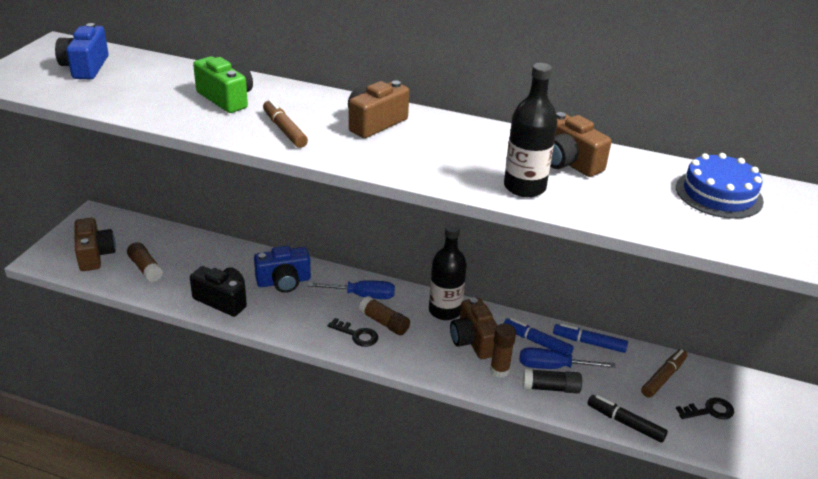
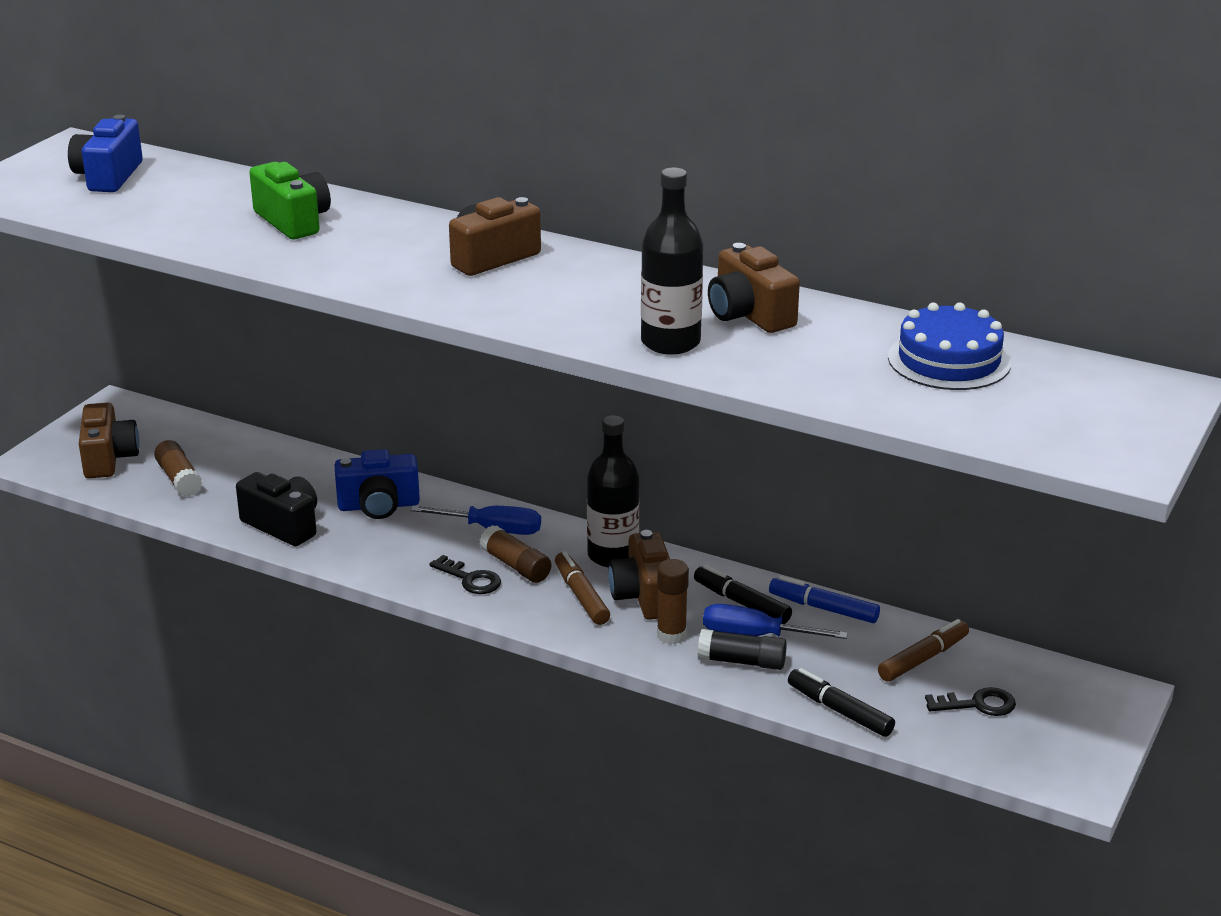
camera: 10 degrees right, 5 degrees down
(284, 130) = (362, 263): brown marker -> brown marker (581, 596)
(536, 342) = (741, 603): blue marker -> black marker

